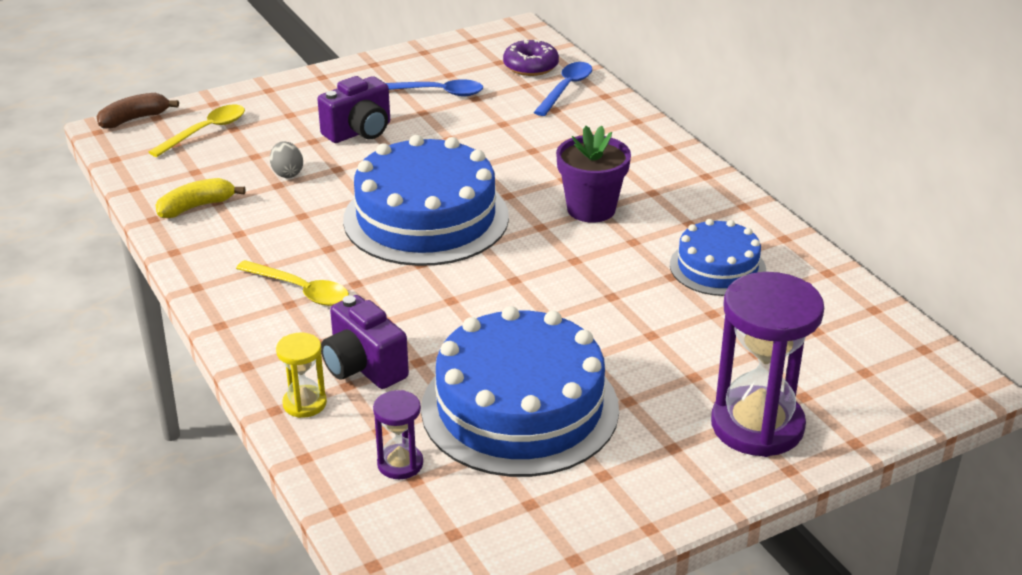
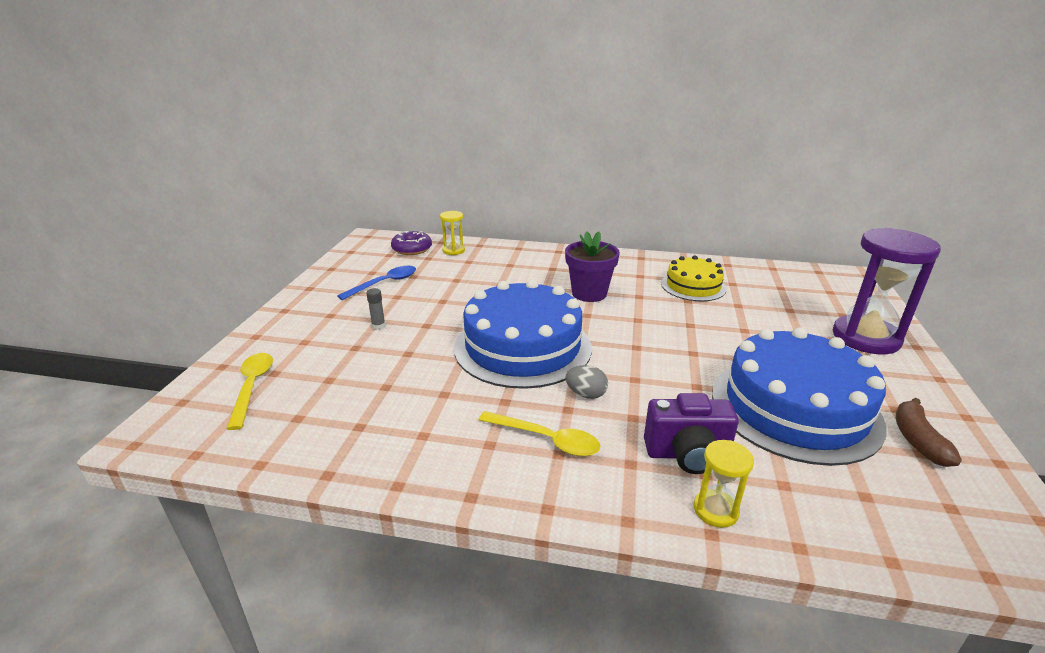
camera: 50 degrees left, 5 degrees down
(134, 119) = (160, 414): brown banana -> brown banana (917, 440)
(196, 207) = (350, 440): yellow banana -> none
(287, 173) = (378, 376): grey egg -> grey egg (586, 394)
(300, 290) = (546, 439): yellow spoon -> yellow spoon turned 45 degrees clockwise
(359, 132) = (378, 326): purple camera -> grey glue stick
(400, 464) = (839, 494): purple hourglass -> none
(566, 89) = (453, 250): blue spoon -> yellow hourglass
(717, 267) = (693, 286): blue cake -> yellow cake

